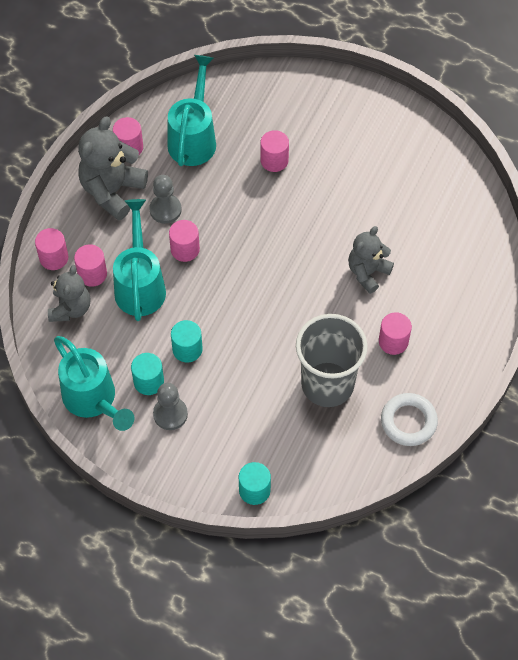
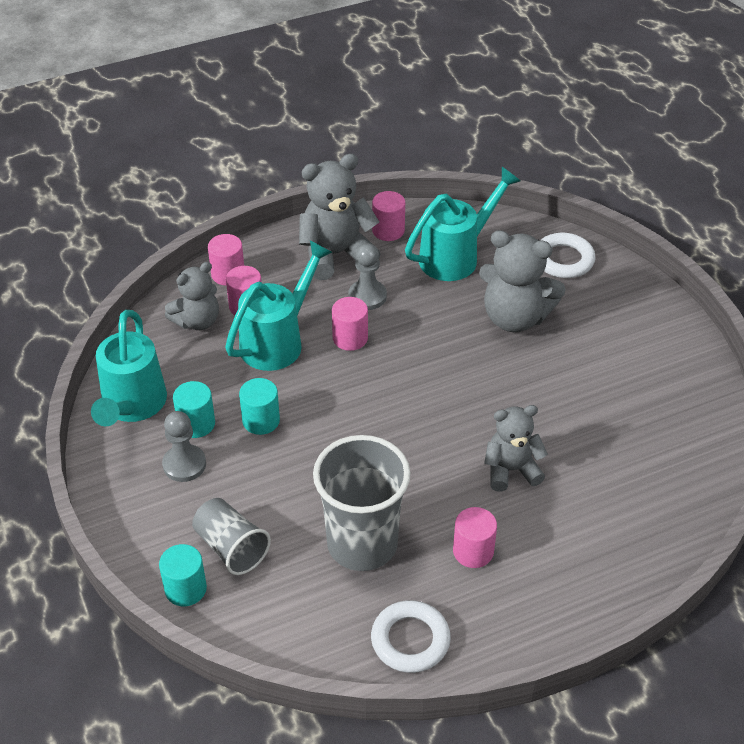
camera: 40 degrees right, 15 degrees down
(254, 445) = (231, 547): none -> grey cup
(265, 94) = (563, 260): none -> white ring
(274, 160) = (515, 317): pink cylinder -> grey teddy bear

